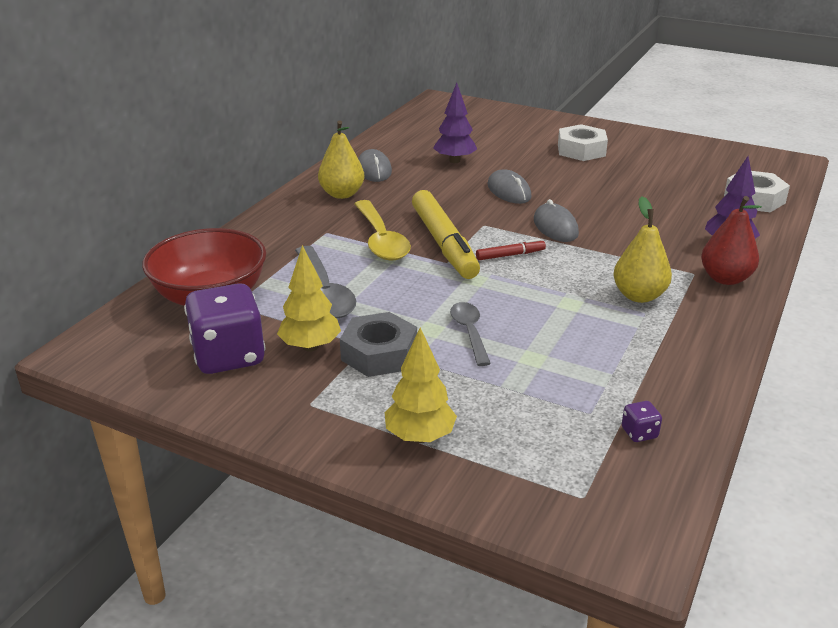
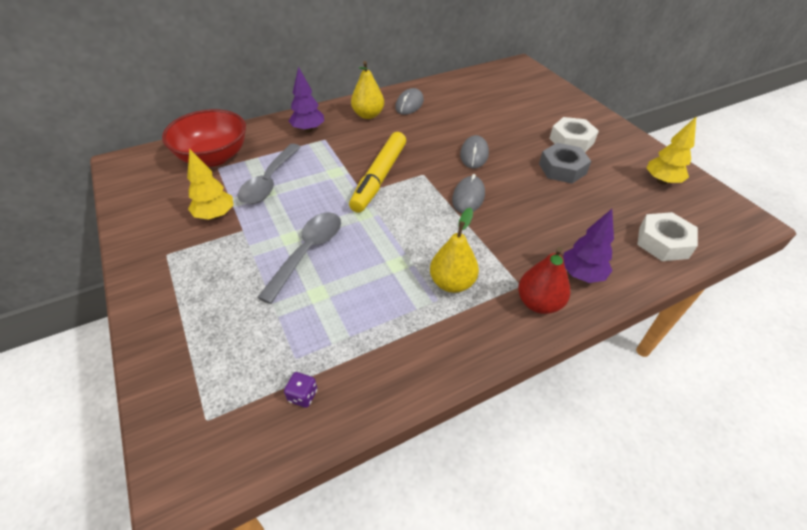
camera: 35 degrees right, 15 degrees up
(229, 356) = (172, 200): purple dice -> none
(379, 353) = (241, 240): grey nut -> grey nut (562, 169)
(381, 240) = (347, 158): yellow spoon -> none
(419, 437) = (184, 312): yellow tree -> yellow tree (661, 181)
(454, 161) = (468, 116): purple tree -> purple tree (308, 129)
(469, 332) = (307, 252): grey spoon -> grey spoon, size x1.60
(510, 255) = (408, 206): red marker -> none

